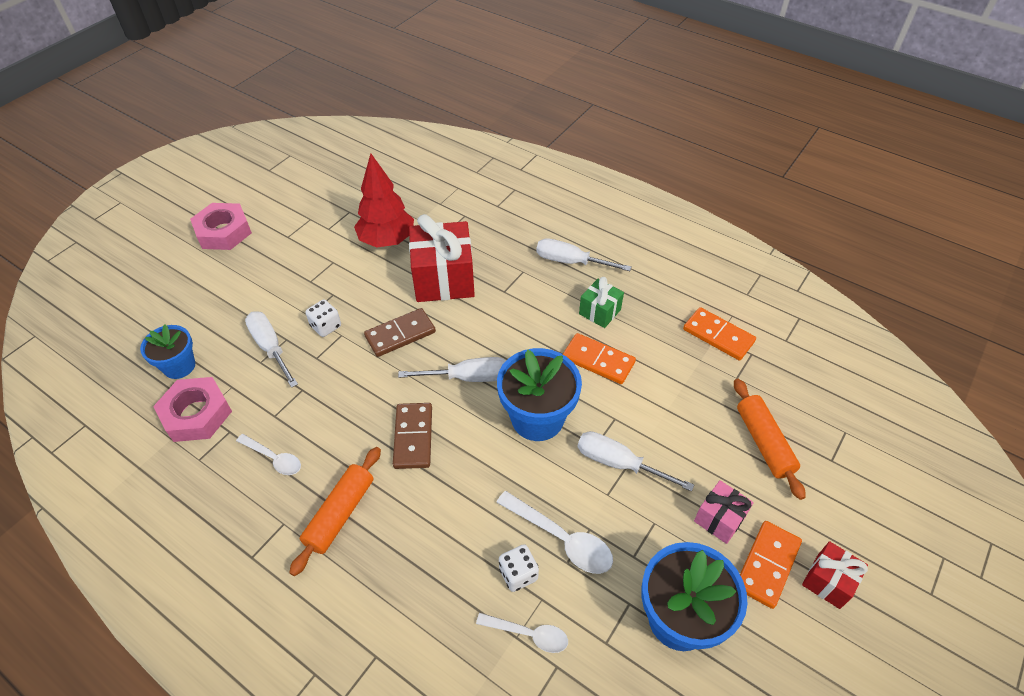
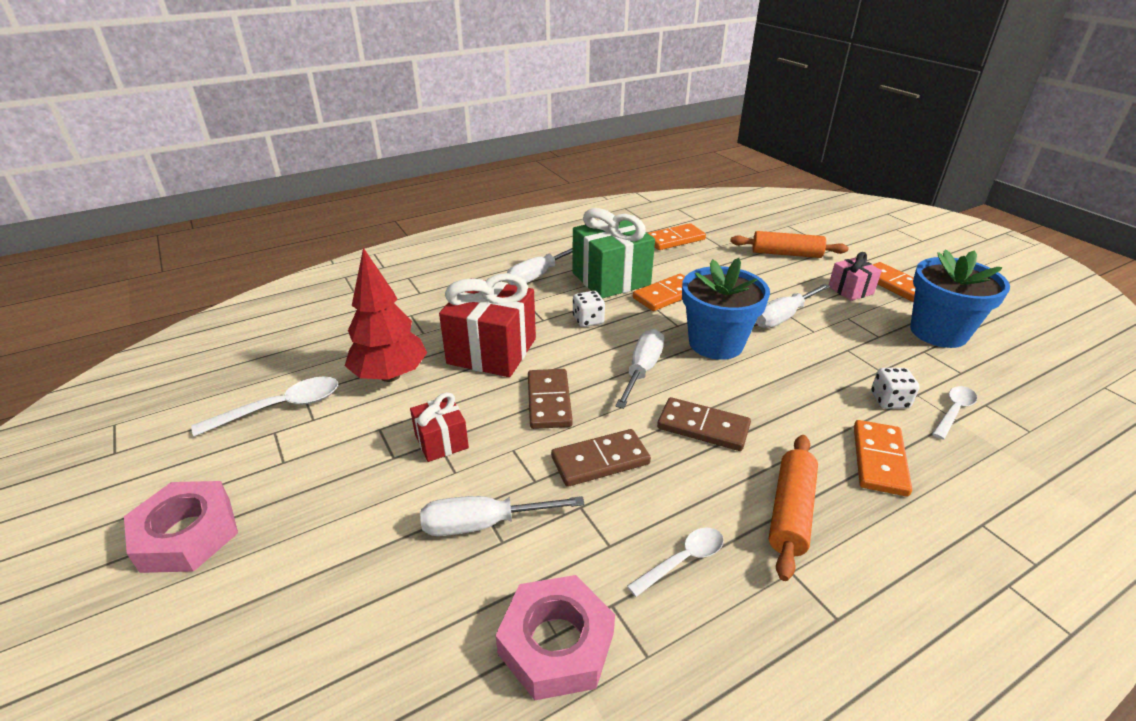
camera: 65 degrees left, 15 degrees down
(179, 366) = (438, 652): blue flower pot -> none
(326, 326) = (488, 460): white dice -> white dice (588, 320)
(340, 514) = (790, 512): orange rolling pin -> orange rolling pin turned 60 degrees clockwise
(349, 385) = (600, 460): none -> brown domino
(425, 571) = (879, 460): none -> orange domino
(561, 539) = (855, 366): white spoon -> white spoon (280, 407)
(600, 312) = (611, 279): green gift -> green gift, size x1.92
(828, 581) = (910, 268): red gift -> red gift (441, 441)

